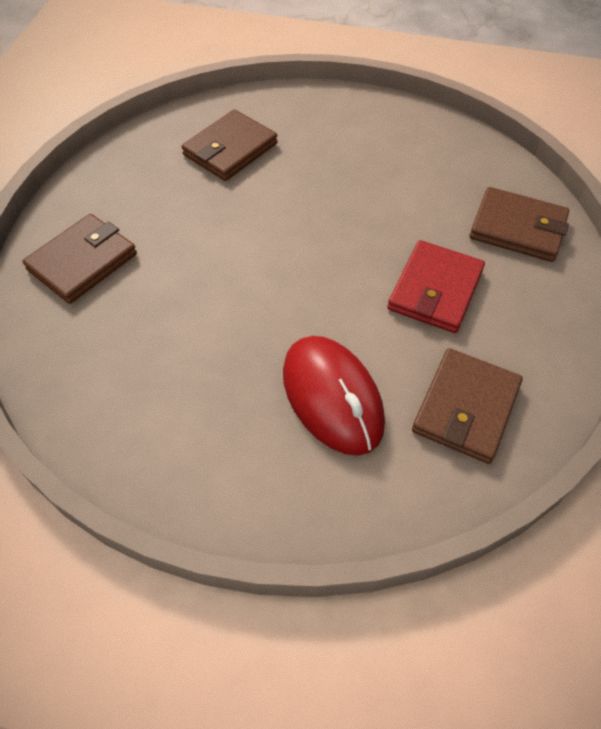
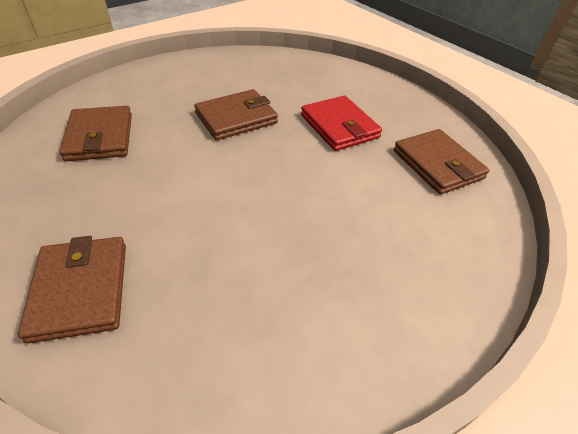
camera: 55 degrees left, 10 degrees down
(332, 397) = (383, 214): red mouse -> none
(517, 228) = (327, 78): brown wallet -> brown wallet (236, 118)

